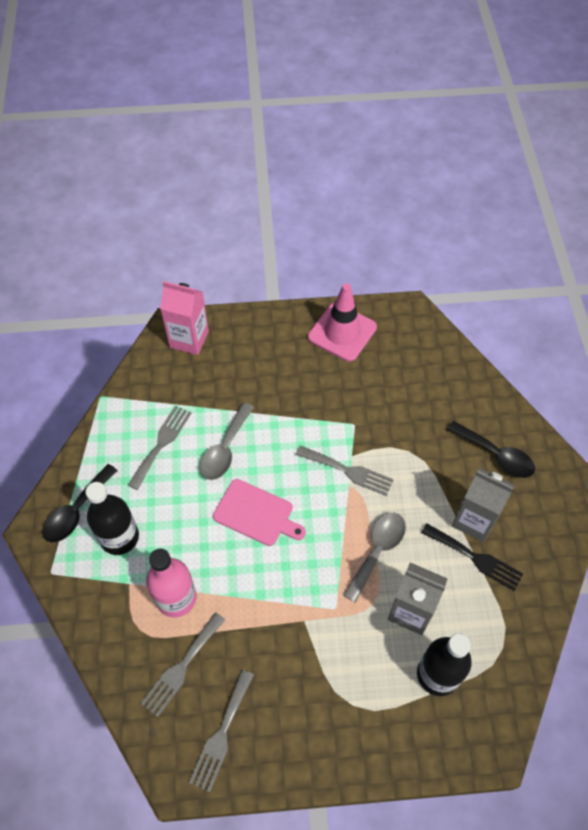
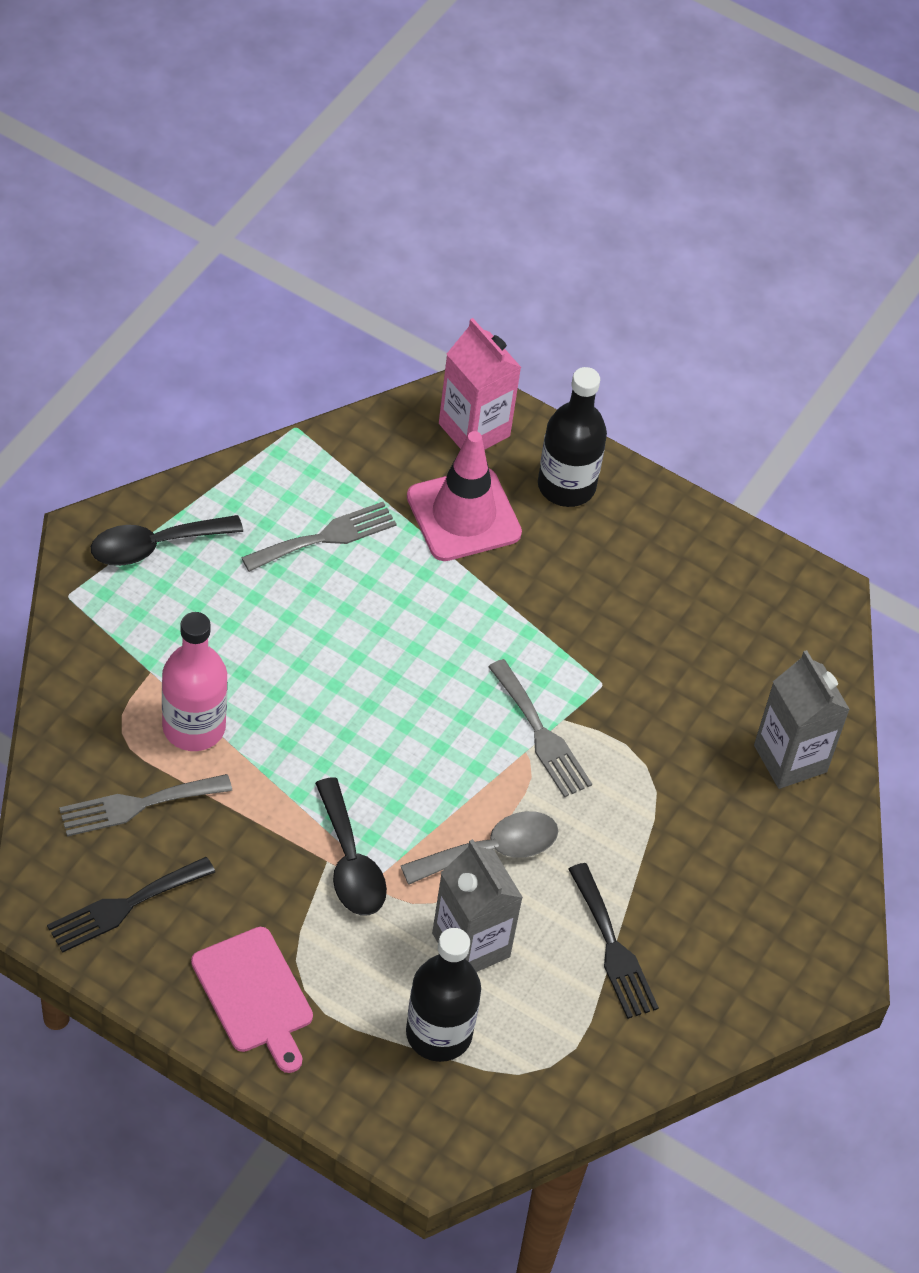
camera: 30 degrees right, 5 degrees down
(119, 537) = (182, 612): black bottle -> black bottle (566, 486)
(221, 734) = (124, 906): grey fork -> black fork
(225, 449) = (402, 599): grey spoon -> none
(256, 513) = (375, 702): pink cutting board -> pink cutting board (254, 995)
(342, 332) = (696, 558): pink traffic cone -> pink traffic cone (463, 515)
(474, 520) = (654, 905): grey carton -> grey carton (790, 758)
(496, 455) = (763, 852): black spoon -> black spoon (350, 862)

